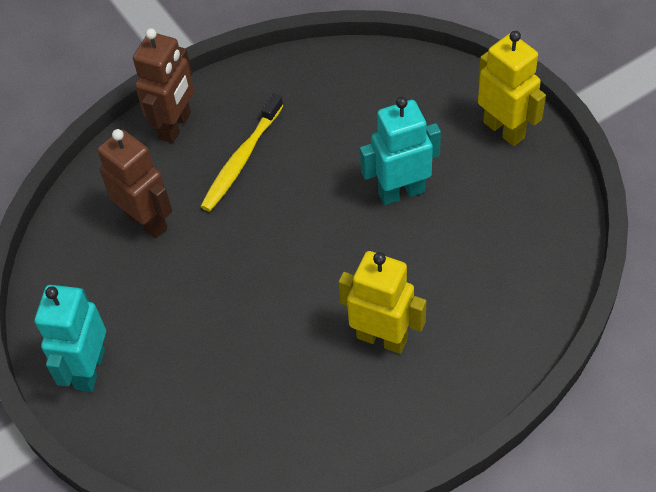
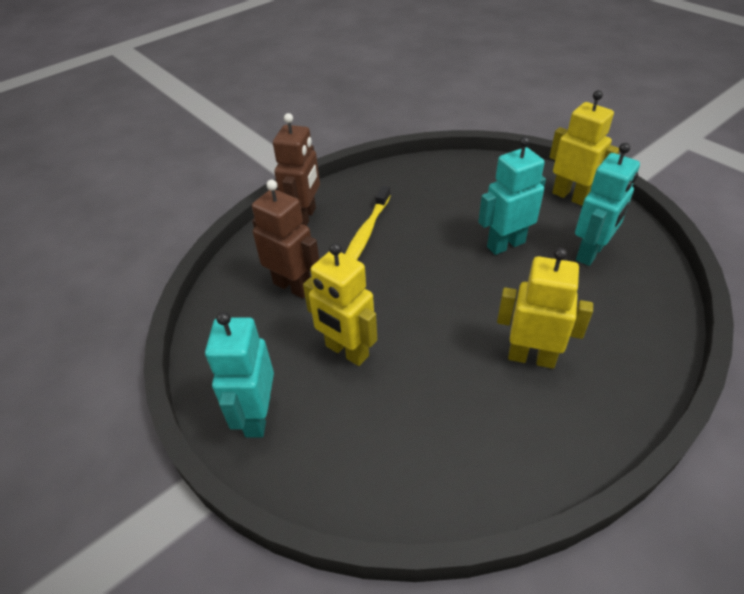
camera: 10 degrees left, 10 degrees down
(190, 308) = (346, 351): none -> yellow robot
(496, 215) = (590, 253): none -> turquoise robot

